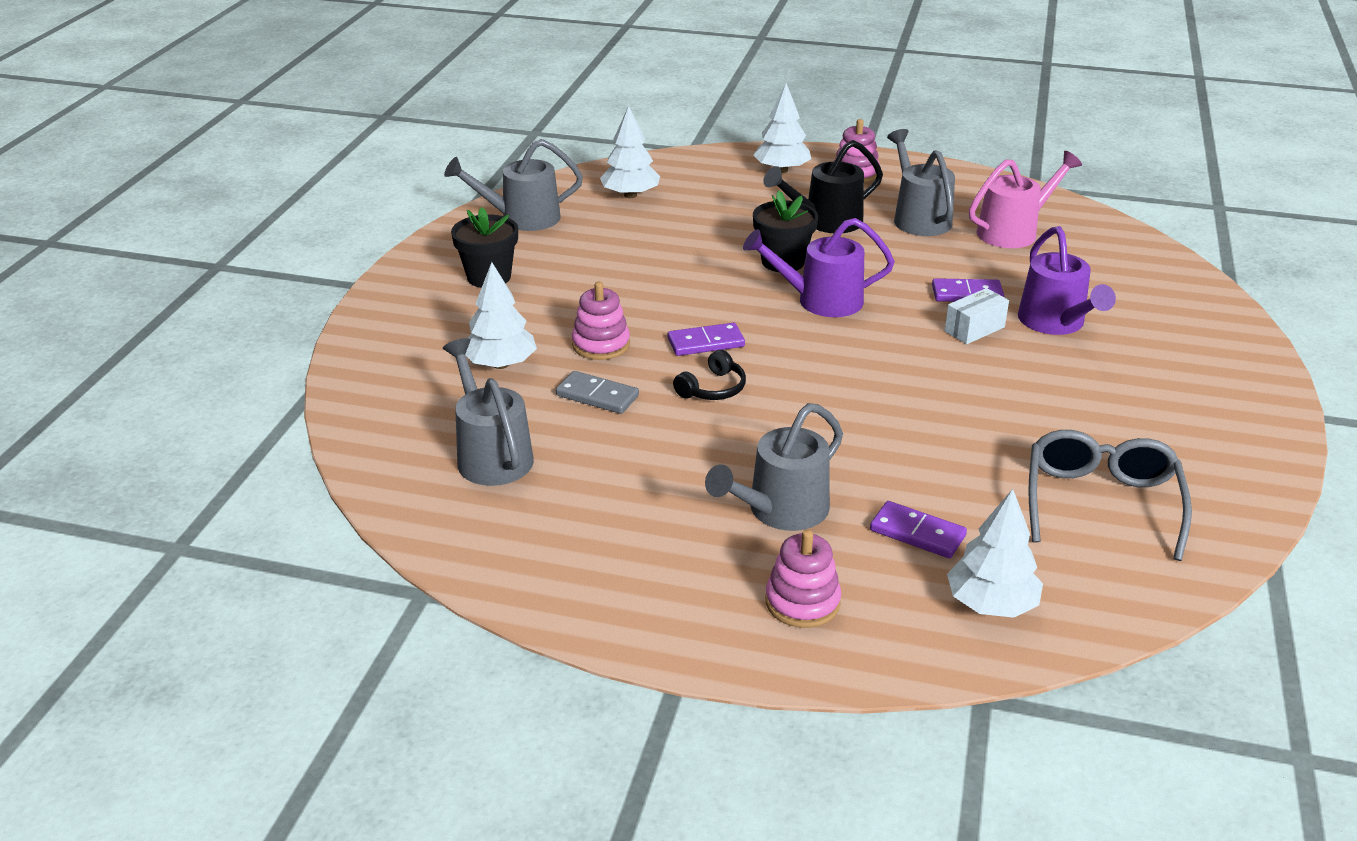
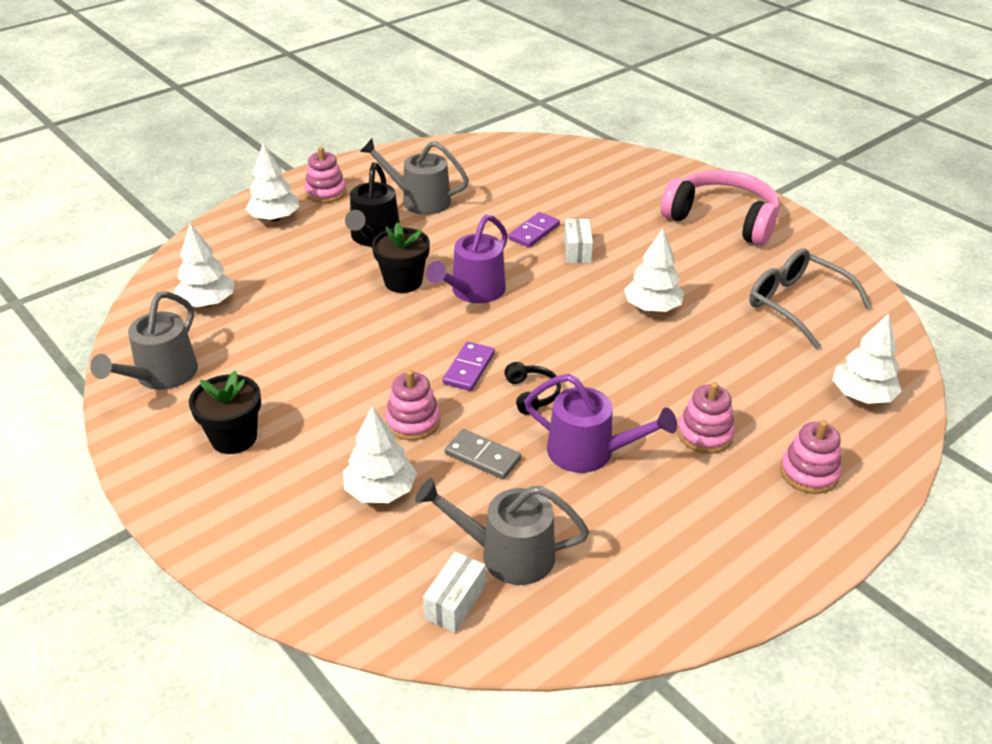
camera: 55 degrees left, 5 degrees up
(411, 451) = (455, 602): none -> white box
(597, 396) = (482, 457): grey domino -> grey domino turned 60 degrees clockwise
(780, 511) = (705, 434): grey watering can -> pink stacking toy
(917, 533) = (773, 388): purple domino -> none
(946, 407) = (652, 307): none -> white tree
(1014, 231) = (482, 177): pink watering can -> none
(1055, 323) = (603, 220): purple watering can -> purple watering can (590, 452)
(1189, 396) = (722, 219): none -> pink headphones

